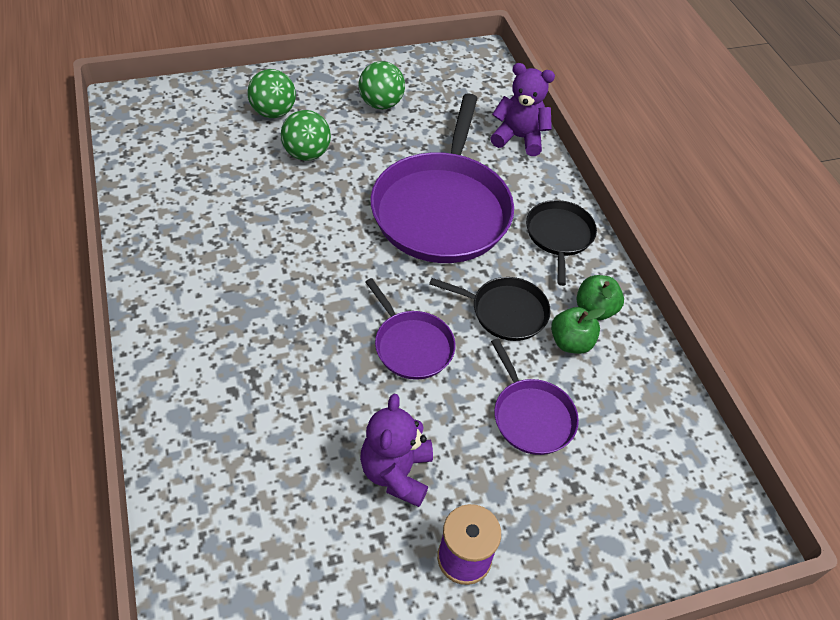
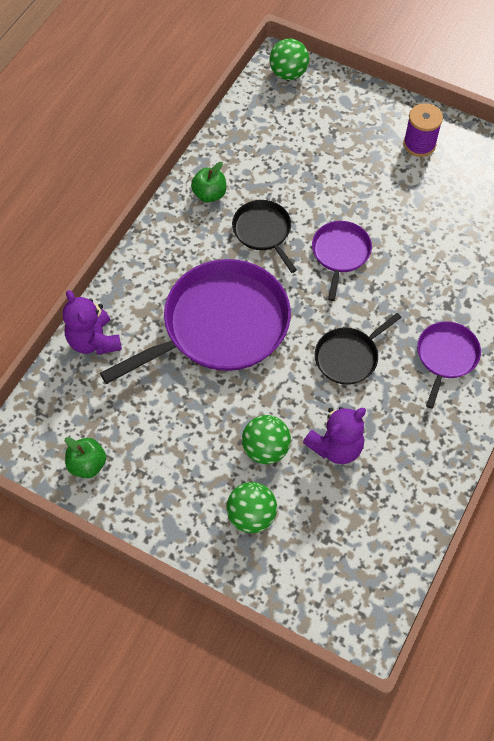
camera: 130 degrees left, 10 degrees up
(381, 104) = (156, 456): green ball -> green ball (288, 73)
(396, 473) = (415, 199): purple teddy bear -> purple teddy bear (336, 446)
(531, 416) = (316, 172): purple pan -> purple pan (446, 356)
(559, 236) = (169, 250): black pan -> black pan (349, 357)
(571, 342) = (247, 189): green apple -> green apple (87, 464)

